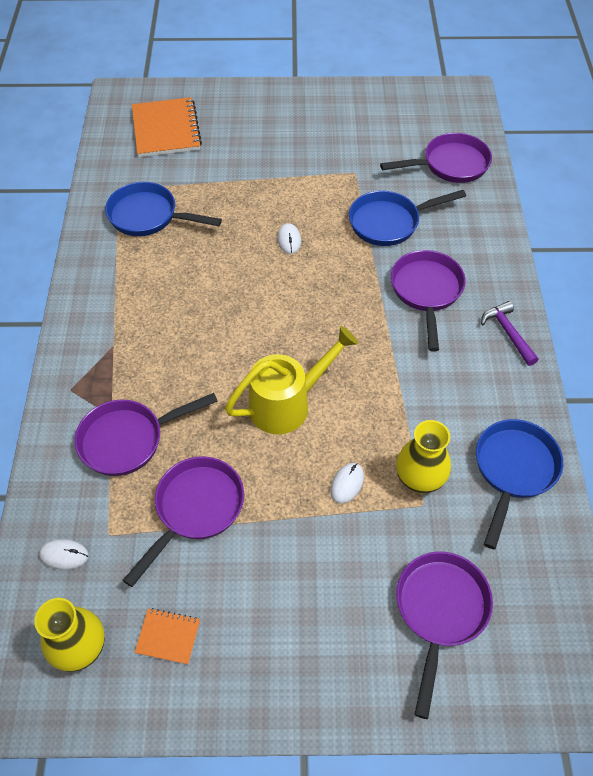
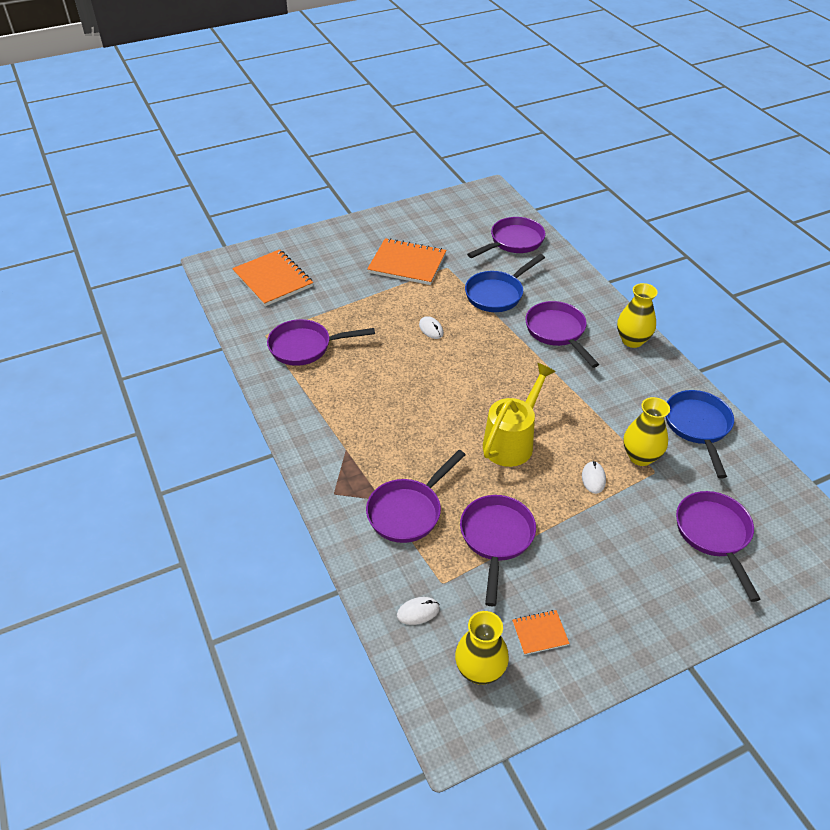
camera: 25 degrees left, 10 degrees down
(148, 216) = (305, 347): blue pan -> purple pan
(315, 154) = (407, 263): none -> orange notebook
(508, 333) = (632, 340): purple hammer -> yellow vase

